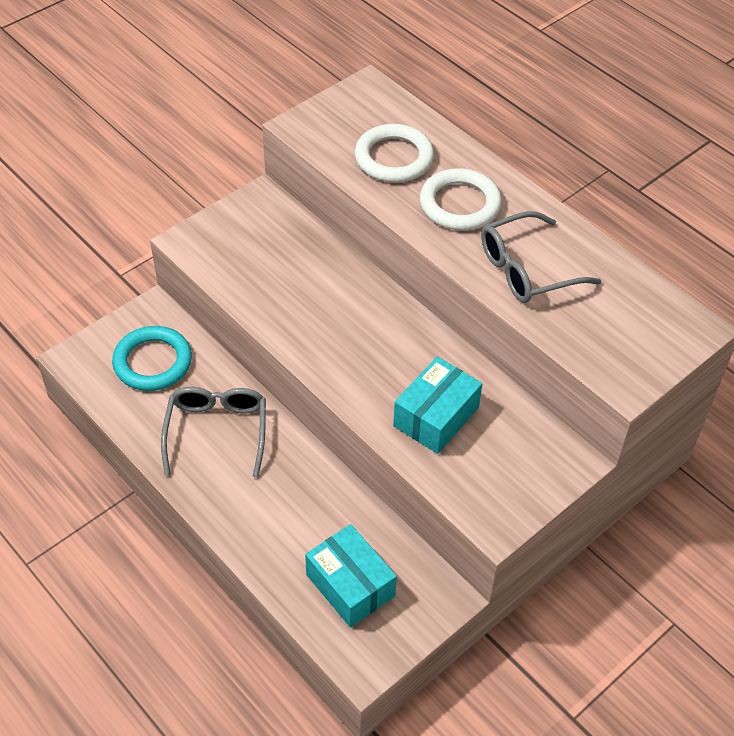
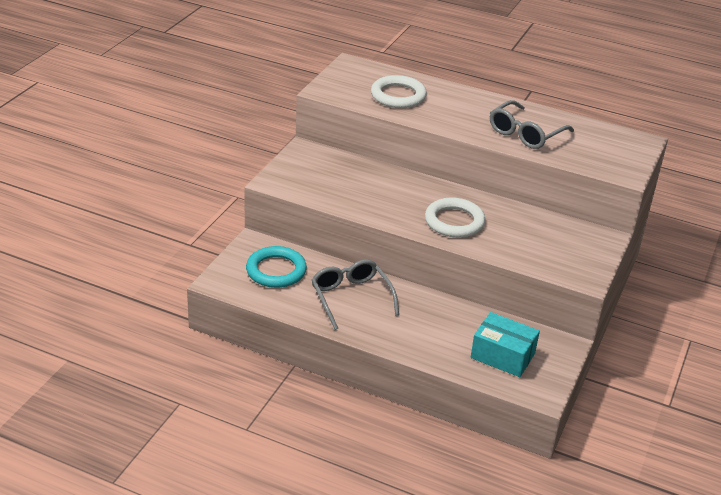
camera: 25 degrees left, 15 degrees down
(436, 417) = (509, 236): turquoise box -> none
(460, 204) = (458, 110): white ring -> white ring (454, 221)

